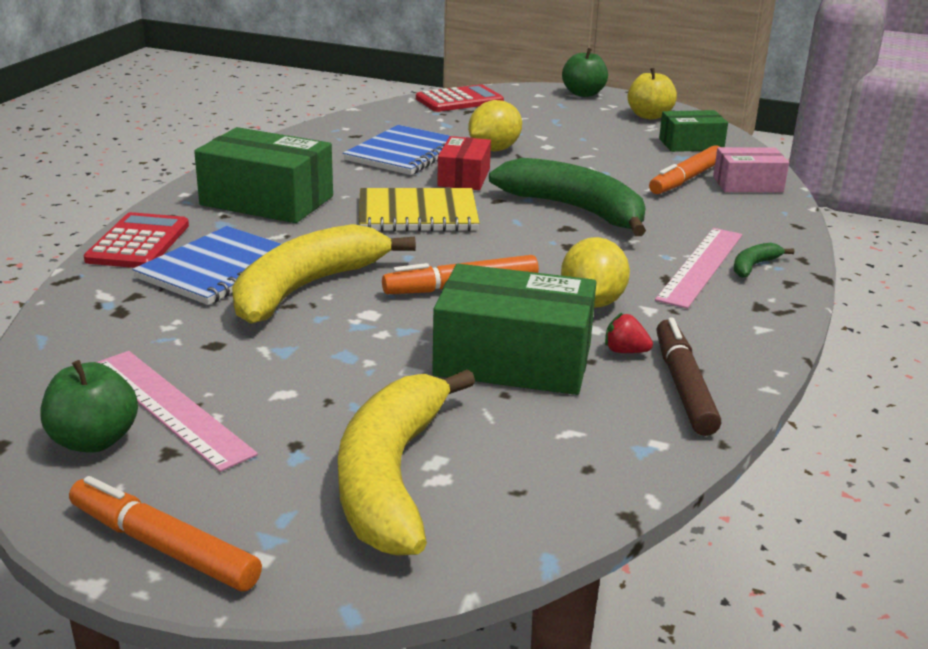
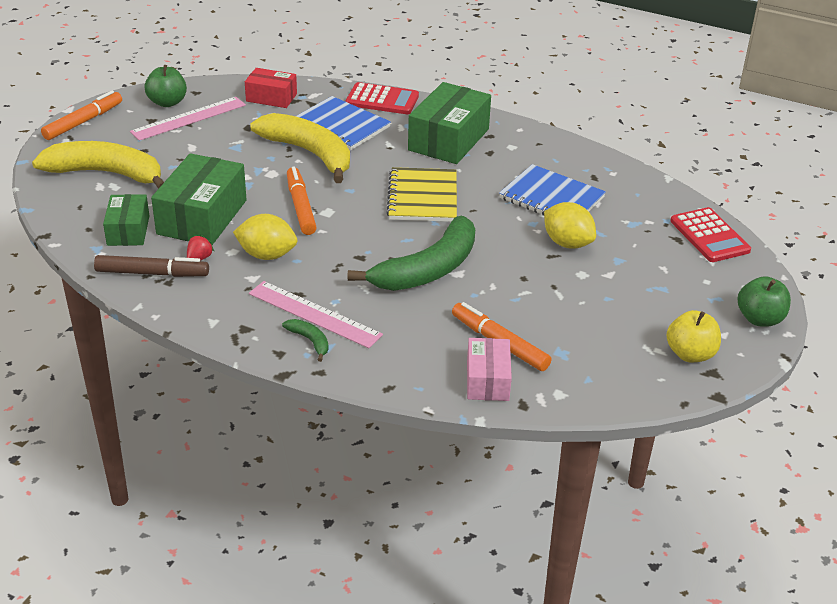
camera: 95 degrees right, 10 degrees up
(464, 177) = (497, 222): red box -> red box (271, 97)
(691, 144) = (600, 366): green box -> green box (128, 230)

